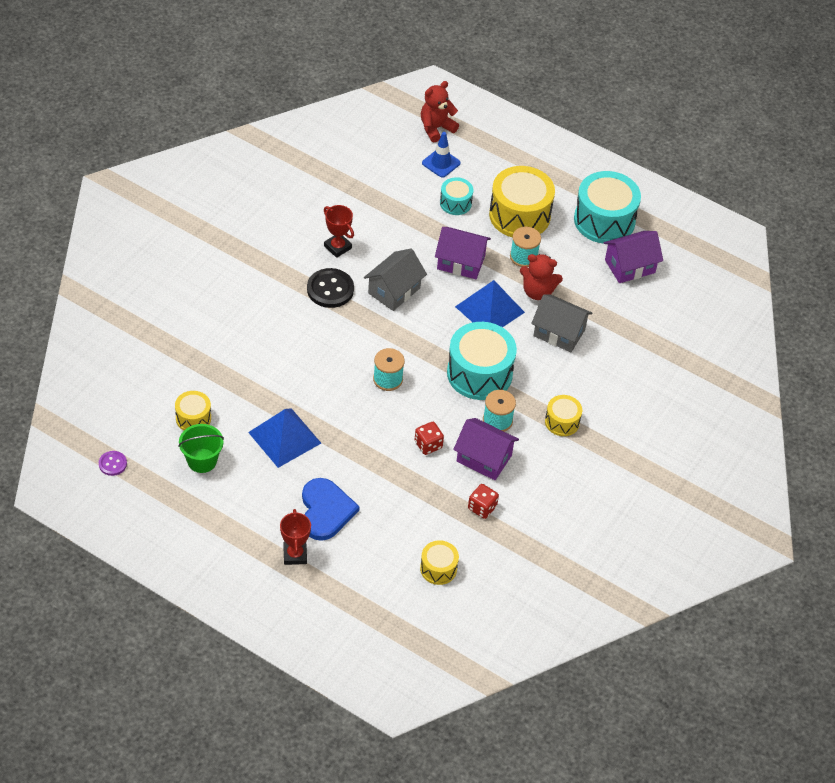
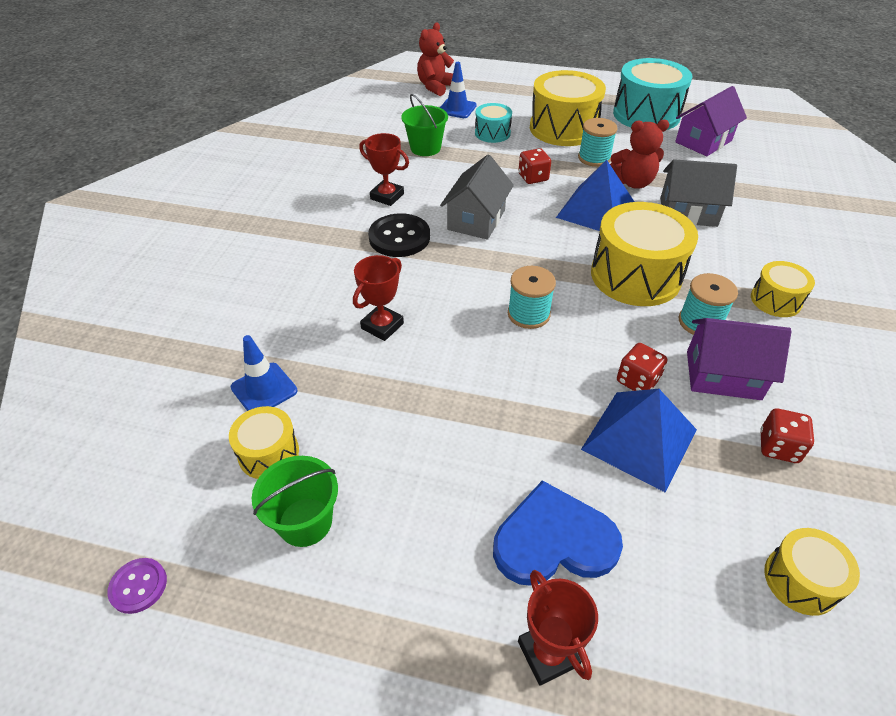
camera: 15 degrees left, 5 degrees down
(201, 378) = (264, 389): none -> blue traffic cone
(284, 437) = (427, 437): blue pyramid -> blue pyramid (639, 439)
(288, 358) = (382, 326): none -> red trophy
(325, 511) = (554, 540): blue heart -> blue heart turned 75 degrees counterclockwise
(391, 204) = (425, 148): none -> green bucket
(461, 262) = (533, 177): purple house -> red dice
(479, 373) = (635, 275): turquoise drum -> yellow drum

